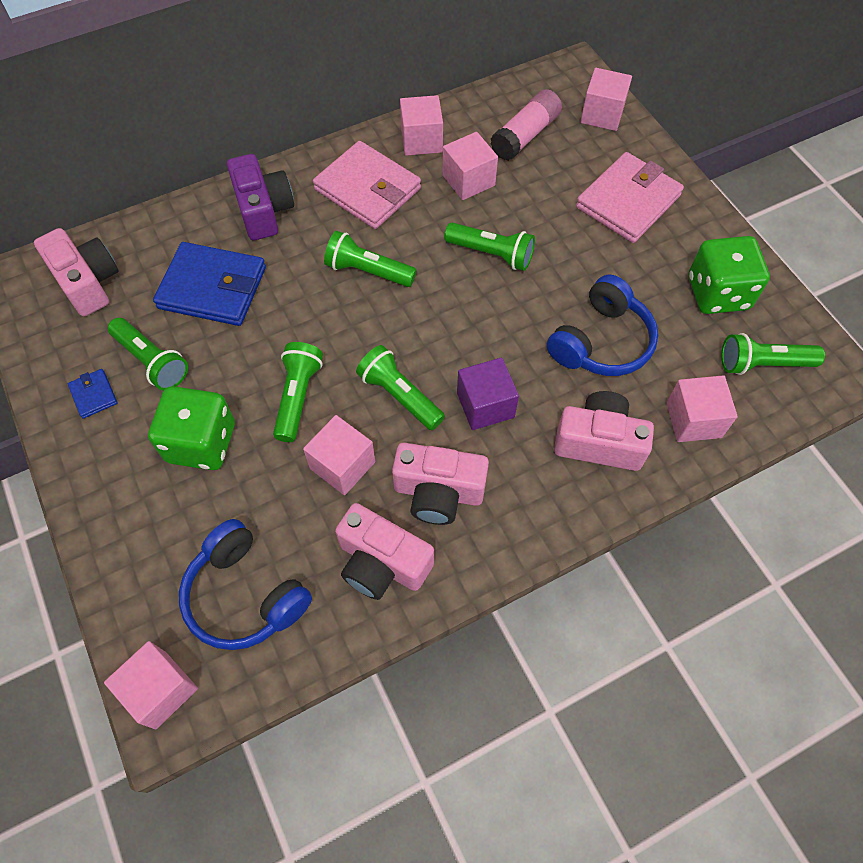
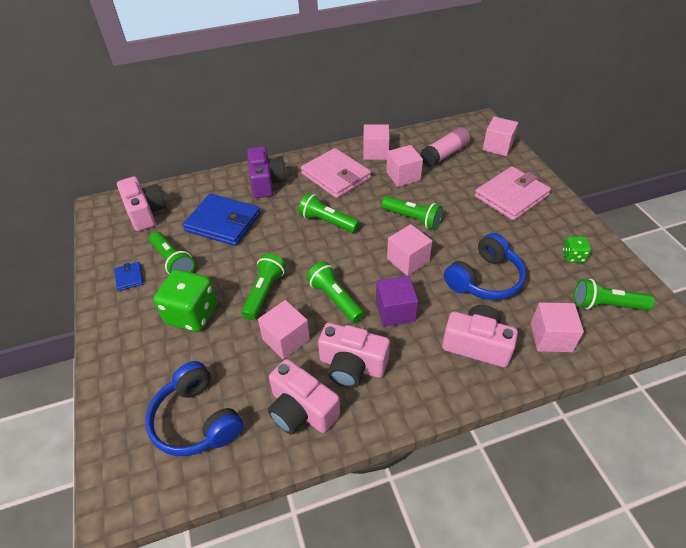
camera: 10 degrees right, 15 degrees down
(160, 689) = (117, 481): pink cube -> pink cube (408, 260)
(718, 293) = (573, 256): green dice -> green dice, size x0.50

